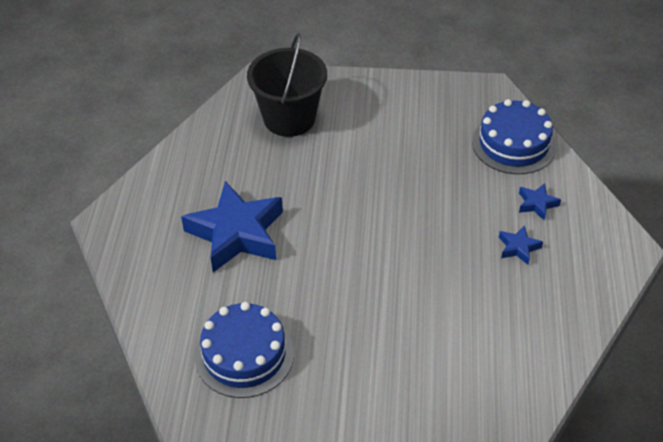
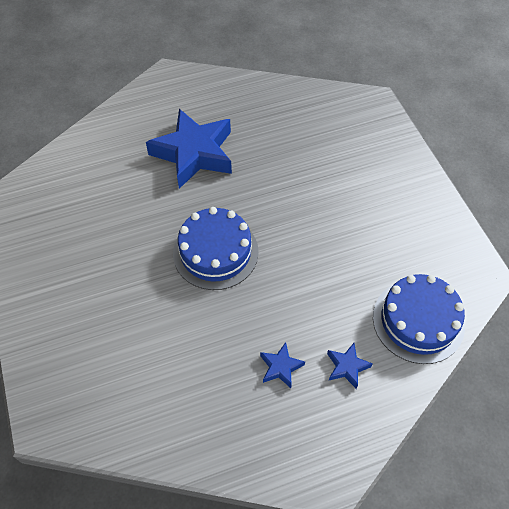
camera: 65 degrees right, 10 degrees up
(244, 355) = (77, 205): blue cake -> blue cake (215, 252)
(289, 118) = (339, 137): black bucket -> none

